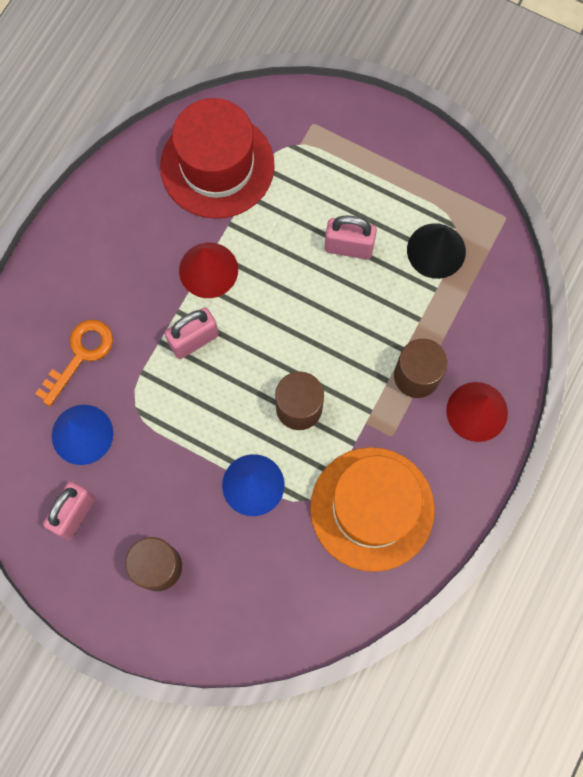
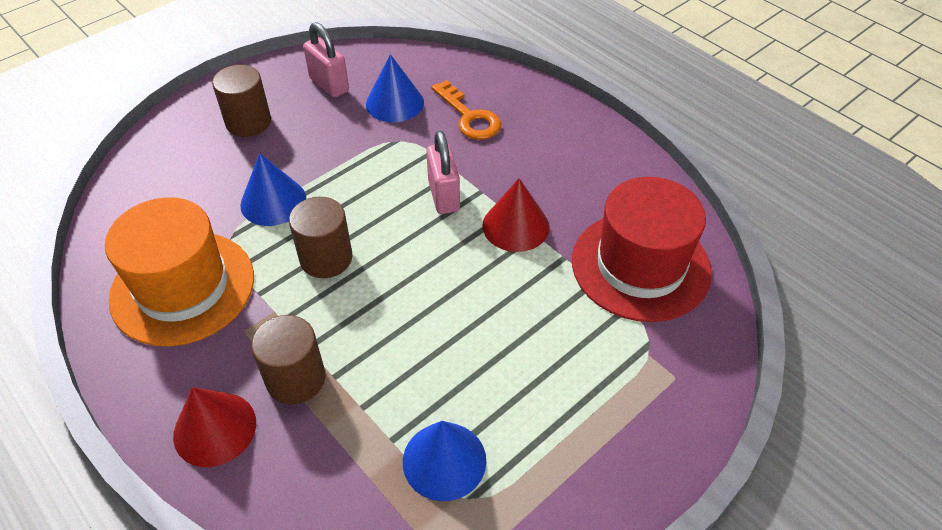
camera: 110 degrees right, 25 degrees down
(348, 247) = (489, 362): pink padlock -> none
(436, 250) = (444, 460): black cone -> blue cone

